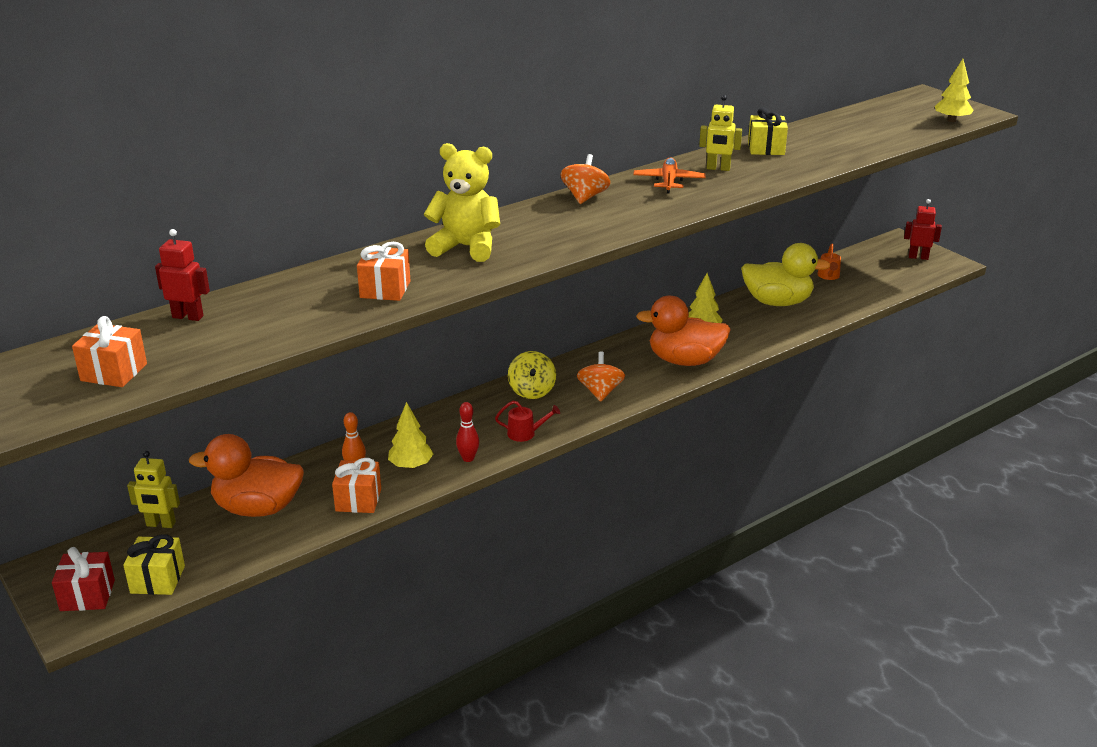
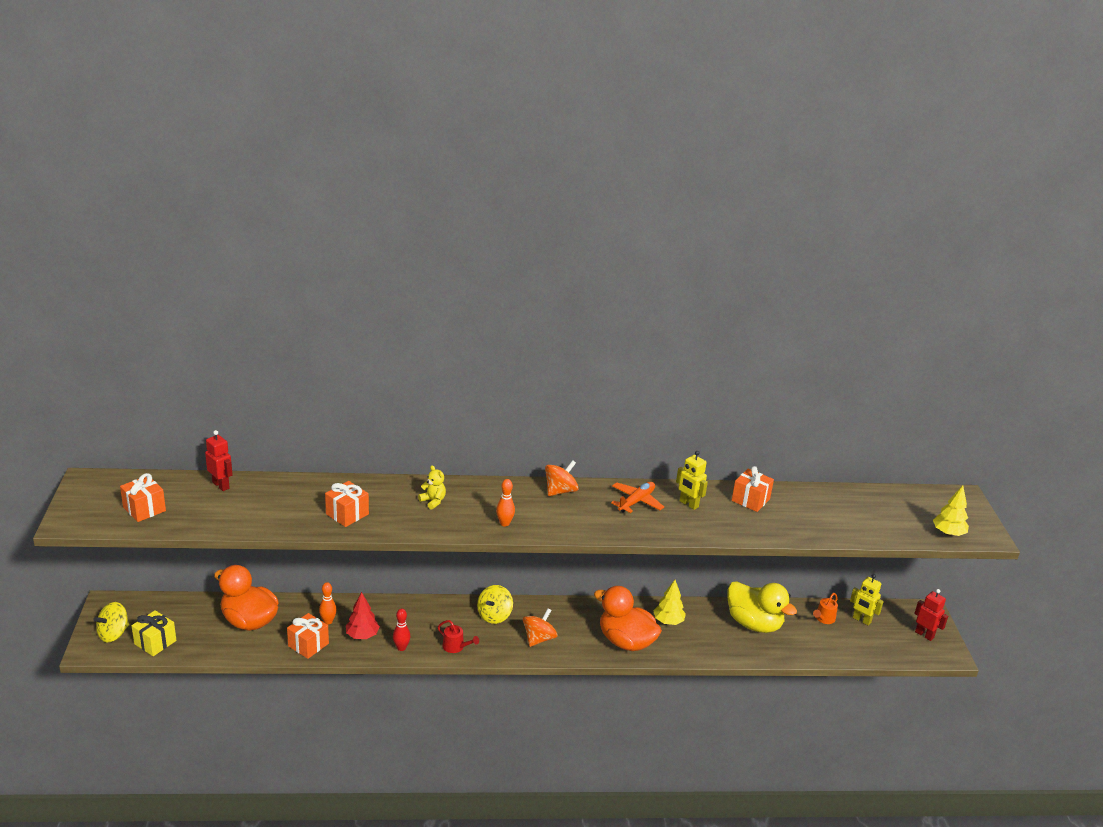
camera: 30 degrees right, 0 degrees up
(87, 595) = (113, 634): red gift -> yellow spinning top
(161, 524) = (190, 605): yellow robot -> yellow robot (861, 620)
(411, 465) = (362, 635): yellow tree -> red tree
(466, 247) = (433, 501): yellow teddy bear -> yellow teddy bear, size x0.49
(568, 239) = (504, 523): none -> orange bowling pin
(766, 148) = (750, 500): yellow gift -> orange gift

